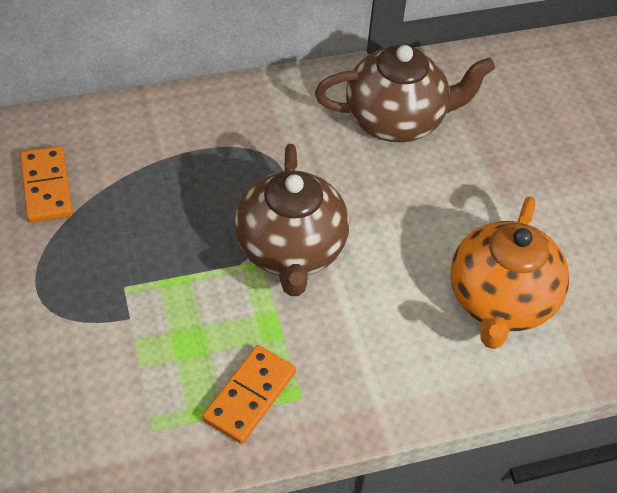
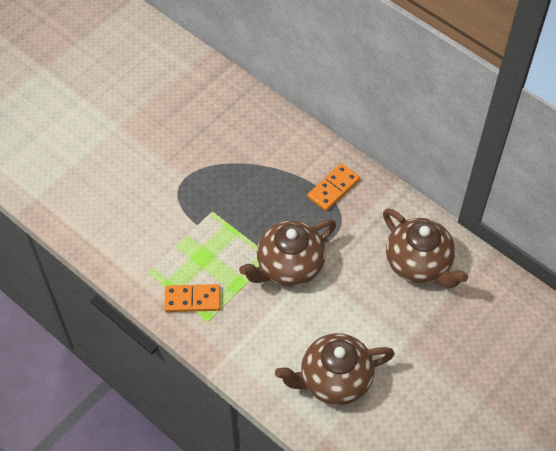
camera: 60 degrees right, 5 degrees up
(47, 187) = (242, 142): orange domino -> orange domino (333, 188)
(500, 301) = (334, 380): orange teapot -> brown teapot

